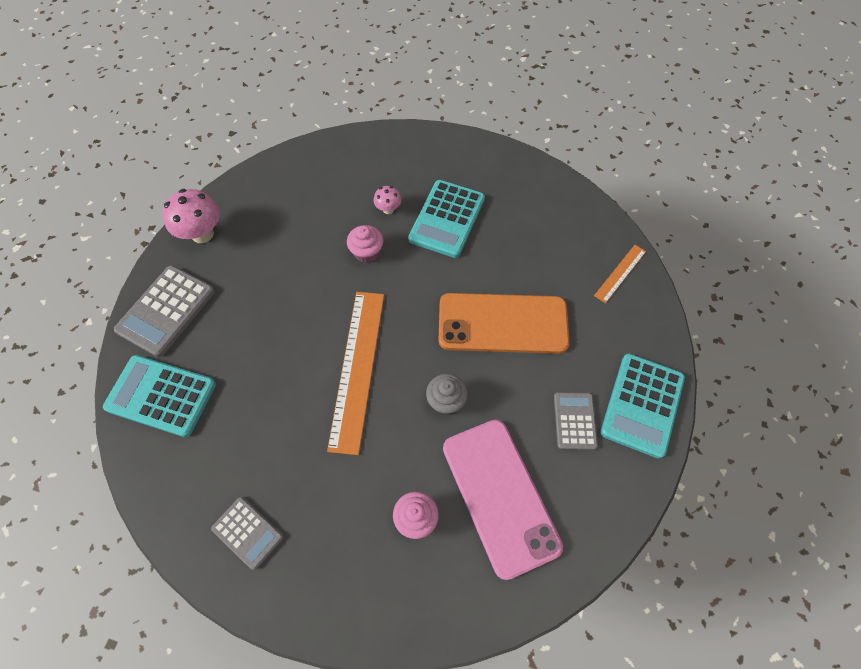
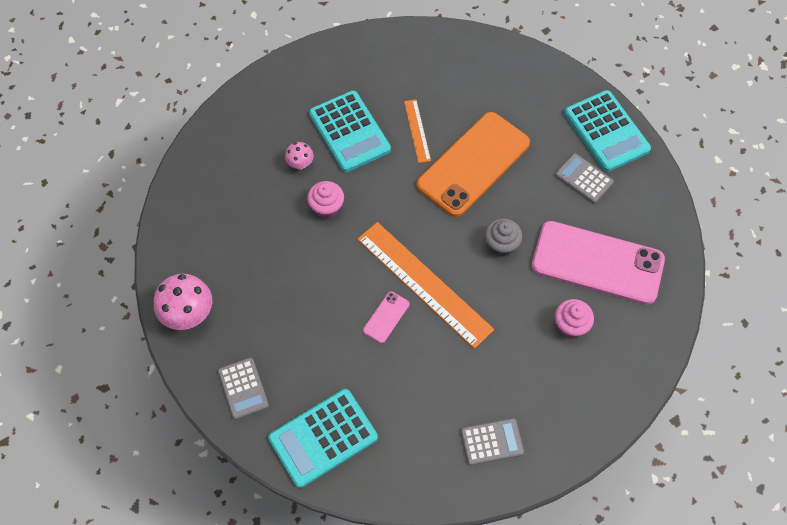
camera: 50 degrees left, 0 degrees up
(166, 311) = (243, 388): grey calculator -> grey calculator, size x0.61
(303, 363) = (386, 317): none -> pink phone
(620, 273) = (500, 62): orange ruler -> orange ruler (417, 130)

